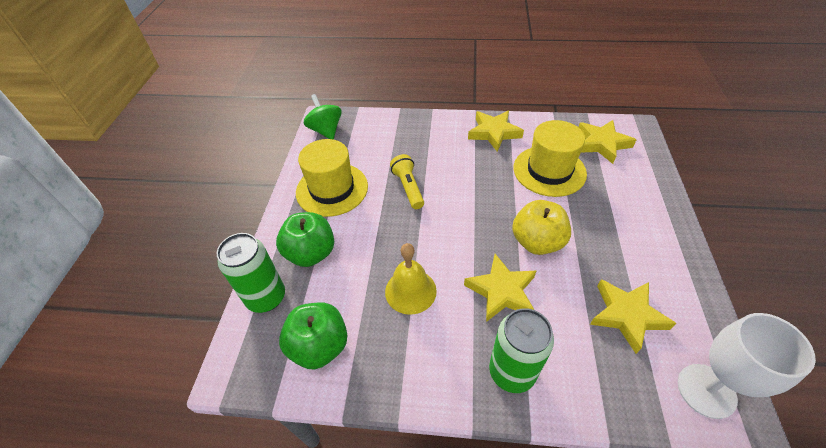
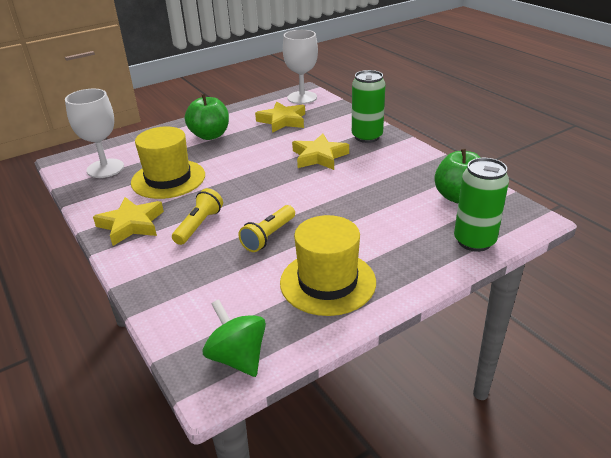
camera: 130 degrees left, 15 degrees down
(311, 253) = (408, 246): green apple -> green apple (210, 135)
(326, 130) = (238, 357): green spinning top -> green spinning top turned 120 degrees clockwise
(410, 291) = (368, 185): yellow bell -> none
(460, 161) = (199, 225): none -> yellow flashlight
(537, 242) = (259, 159): yellow apple -> none
(601, 144) = (105, 168): yellow star -> white goblet

